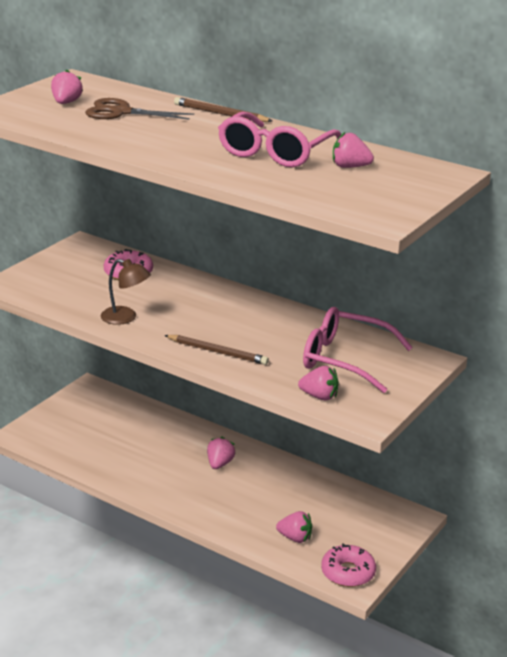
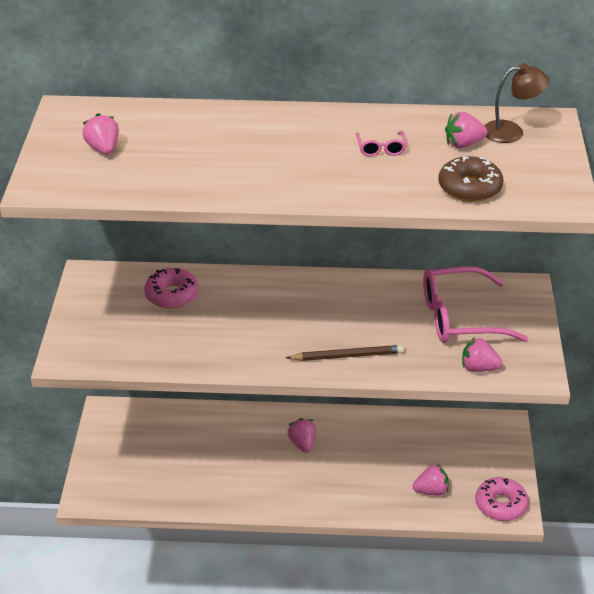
camera: 30 degrees left, 10 degrees up
(121, 112) = (175, 143): brown scissors -> none
(125, 318) = (225, 351): brown lamp -> brown lamp (511, 131)
(220, 114) = (271, 112): brown pencil -> none
(275, 152) = (381, 149): pink glasses -> pink glasses, size x0.43
(313, 191) = (469, 188): none -> brown donut
(319, 396) = (478, 368): pink strawberry -> pink strawberry turned 150 degrees counterclockwise

